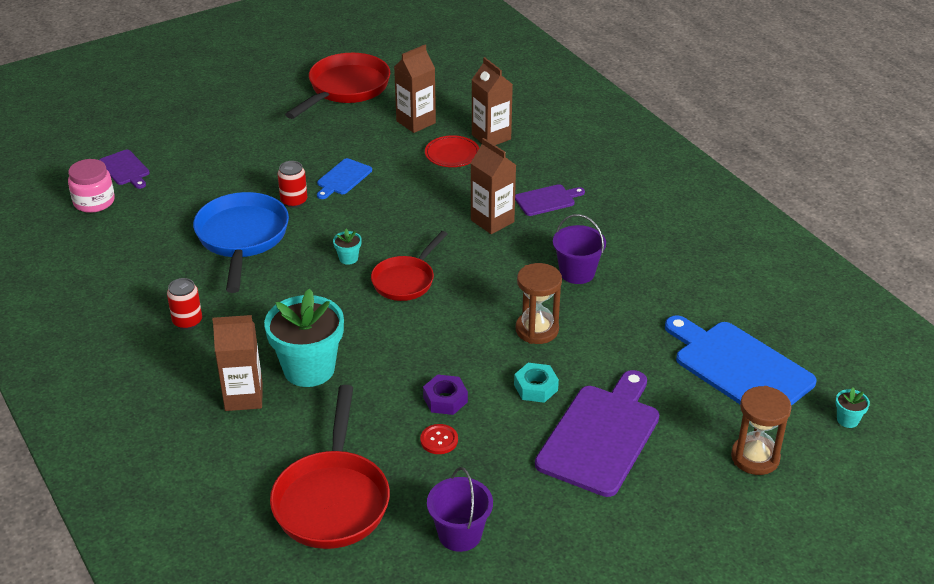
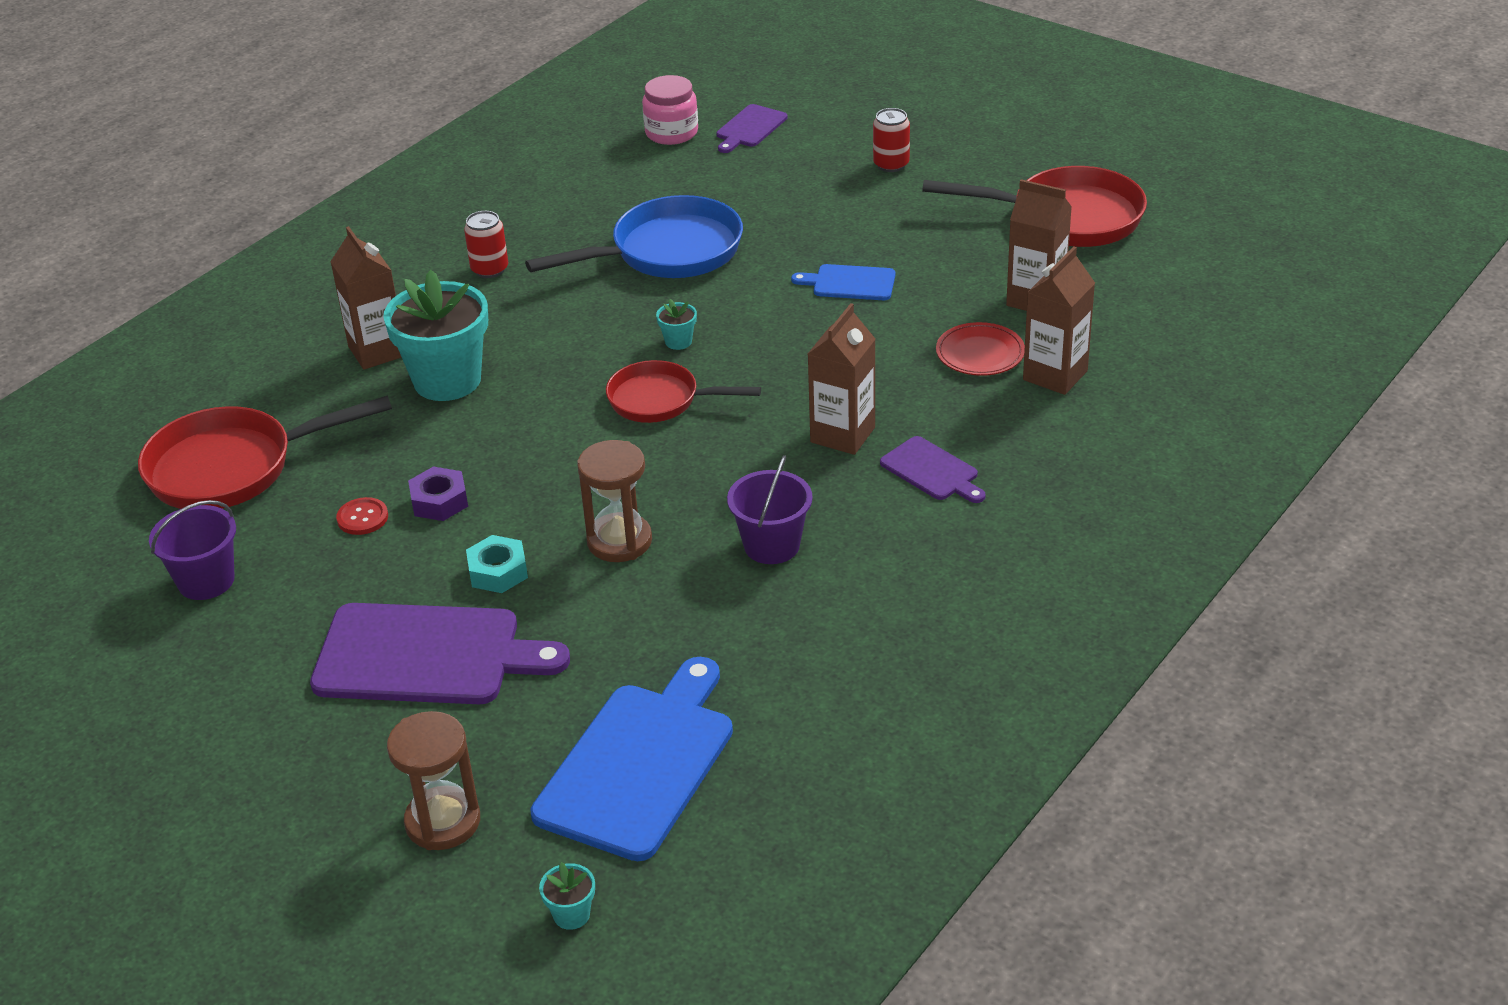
camera: 70 degrees right, 0 degrees up
(294, 201) = (771, 263): red can -> red can (891, 164)

